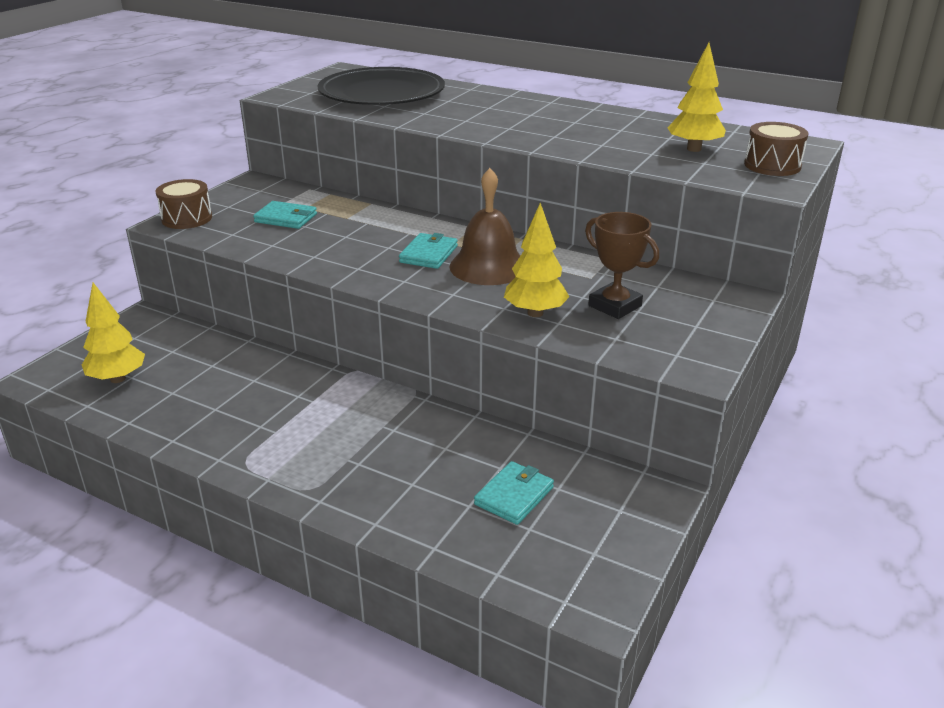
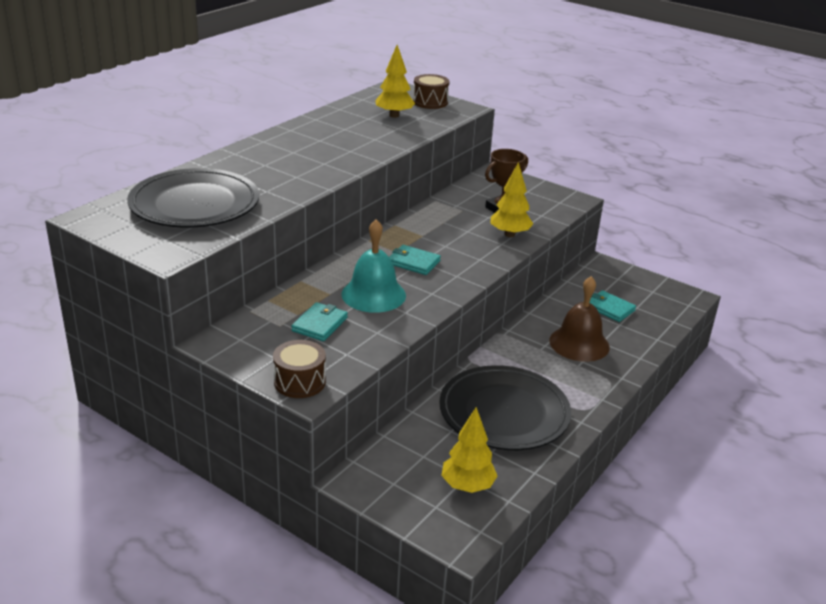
camera: 85 degrees left, 0 degrees up
(242, 399) = (504, 412): none -> black plate
(349, 238) = (373, 294): none -> turquoise bell
(488, 266) = (439, 242): brown bell -> brown bell (579, 343)

